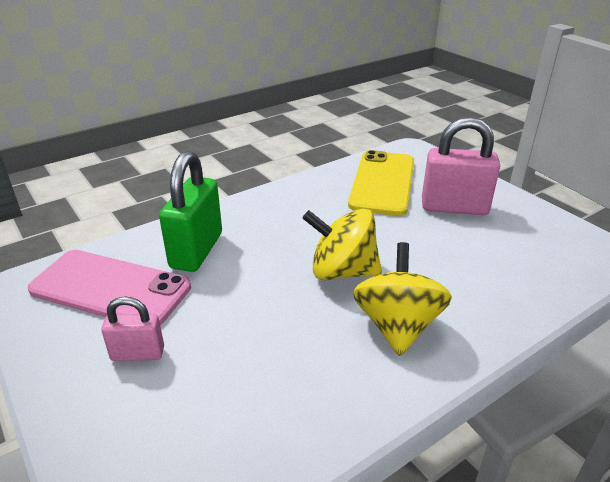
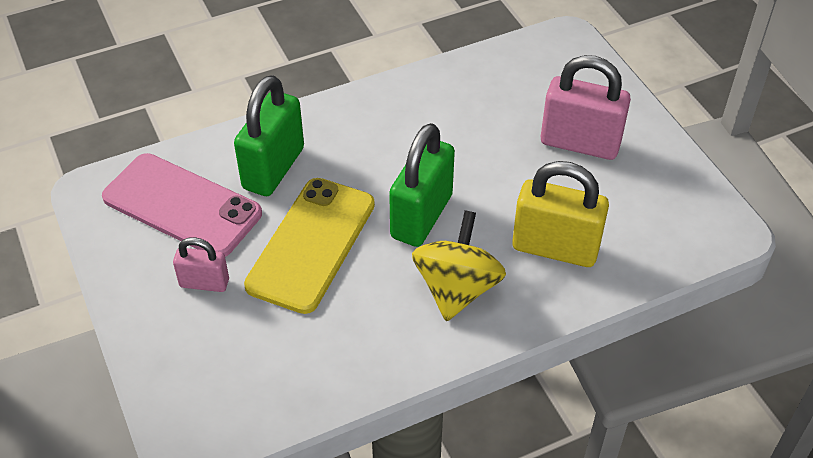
camera: 10 degrees right, 15 degrees up
(342, 271) = (421, 216): yellow spinning top -> green padlock
(383, 183) = (509, 93): yellow phone -> yellow phone (312, 244)
(472, 282) = (555, 248): none -> yellow padlock

